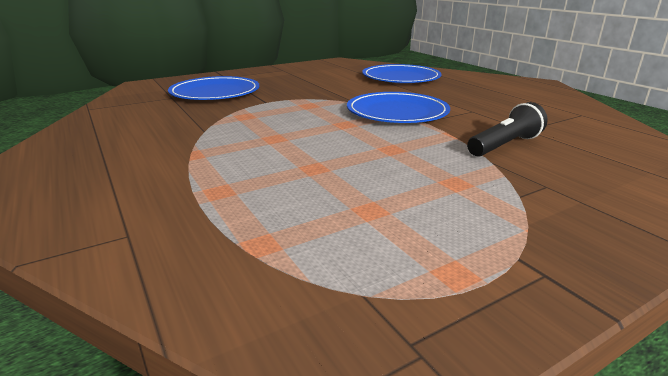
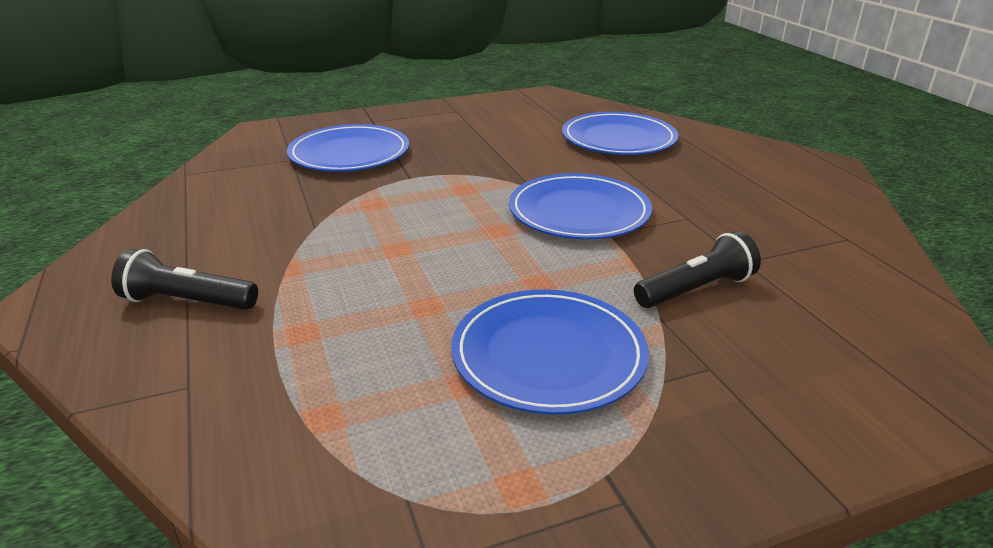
camera: 10 degrees right, 5 degrees up
(111, 180) = (187, 302): none -> black flashlight
(424, 189) = (548, 355): none -> blue plate

